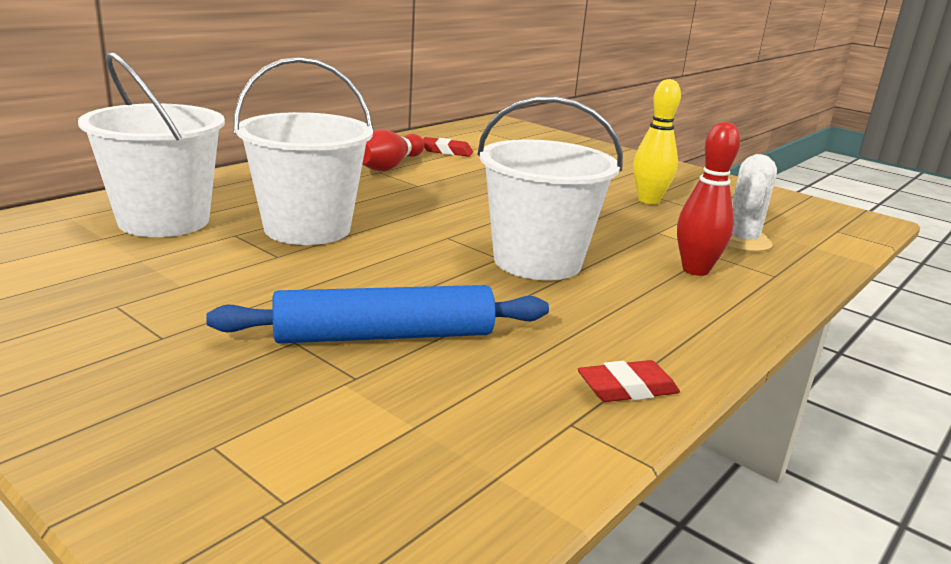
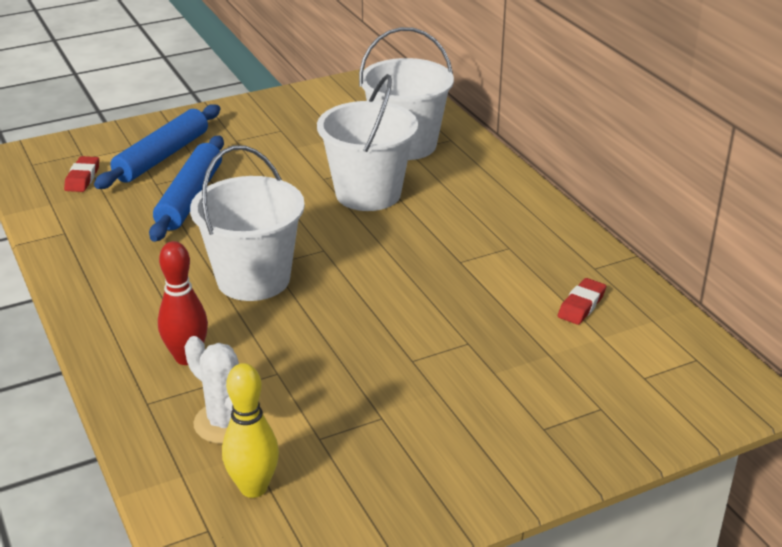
camera: 115 degrees right, 10 degrees up
(249, 397) = (162, 156): none -> blue rolling pin
(389, 166) = (525, 256): red bowling pin -> none
(627, 389) = (73, 259): red eraser -> red eraser (82, 178)
(648, 200) = (365, 406): yellow bowling pin -> yellow bowling pin (253, 488)

